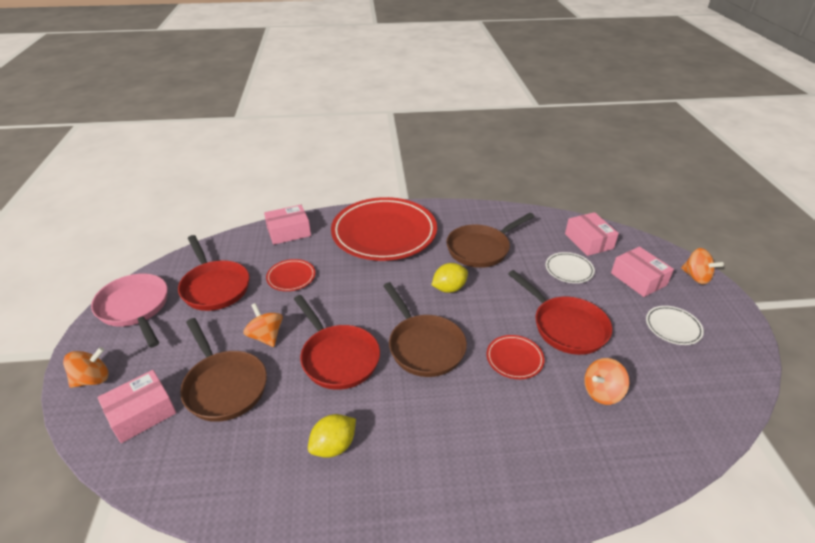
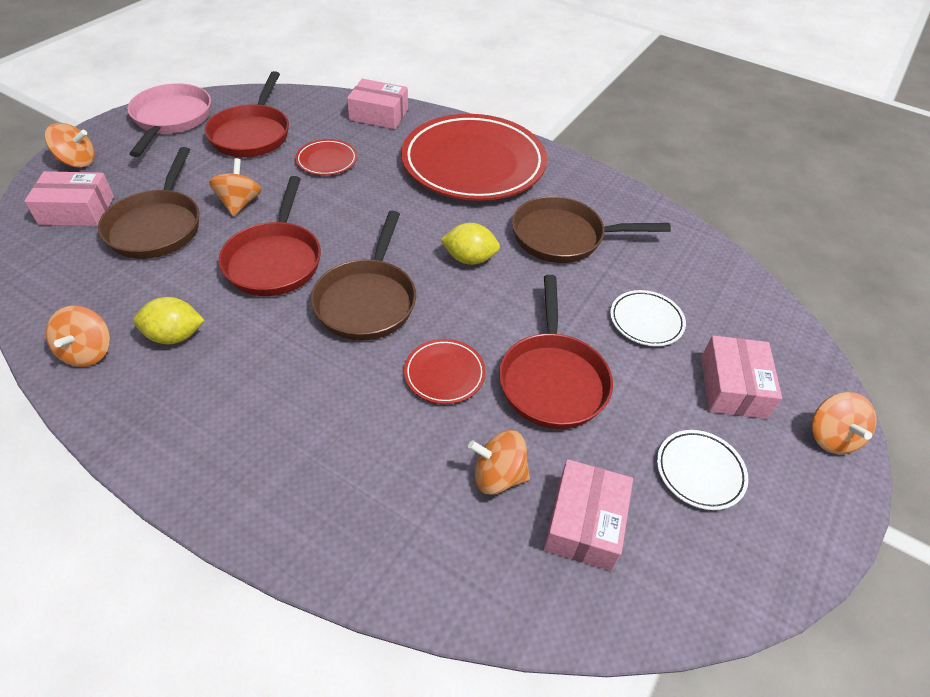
camera: 35 degrees right, 10 degrees up
(286, 499) = (88, 352): none -> orange spinning top
(588, 241) = (723, 303): pink box -> pink box (585, 523)

